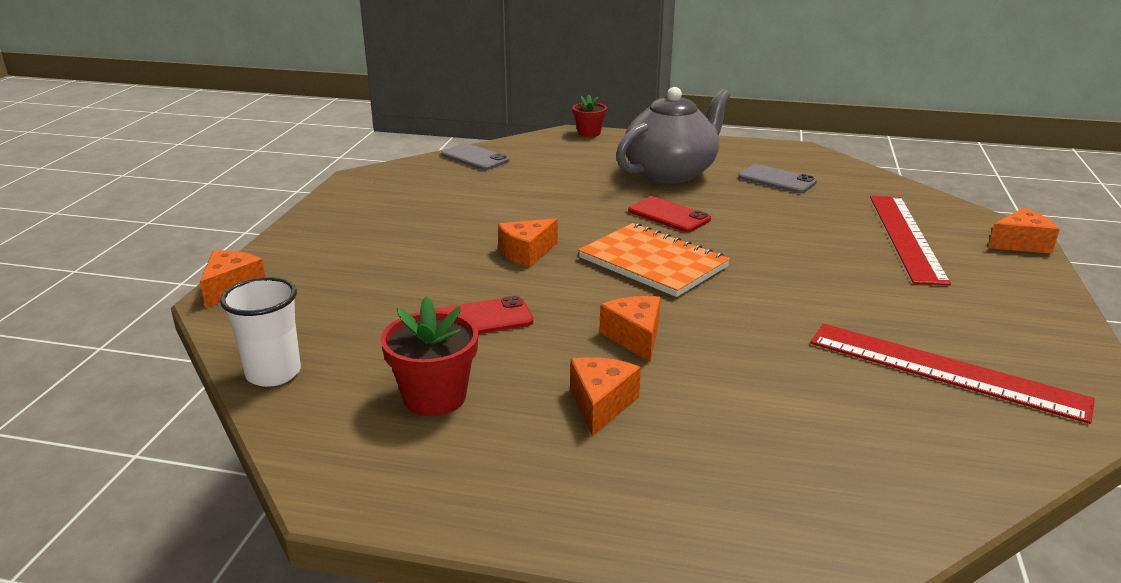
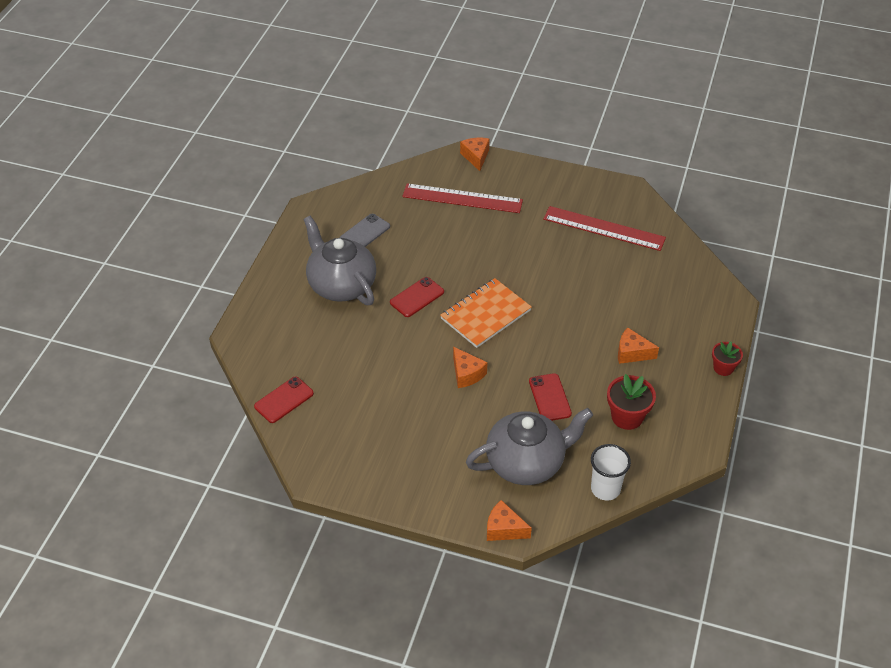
camera: 85 degrees left, 20 degrees up
(349, 302) = (527, 462): none -> grey teapot
(475, 158) = (284, 400): grey phone -> red phone
(589, 133) = (241, 323): red flower pot -> red flower pot (723, 368)
(635, 337) = (571, 333): orange cheese -> none
(944, 371) = (604, 228): red ruler -> red ruler turned 75 degrees clockwise

